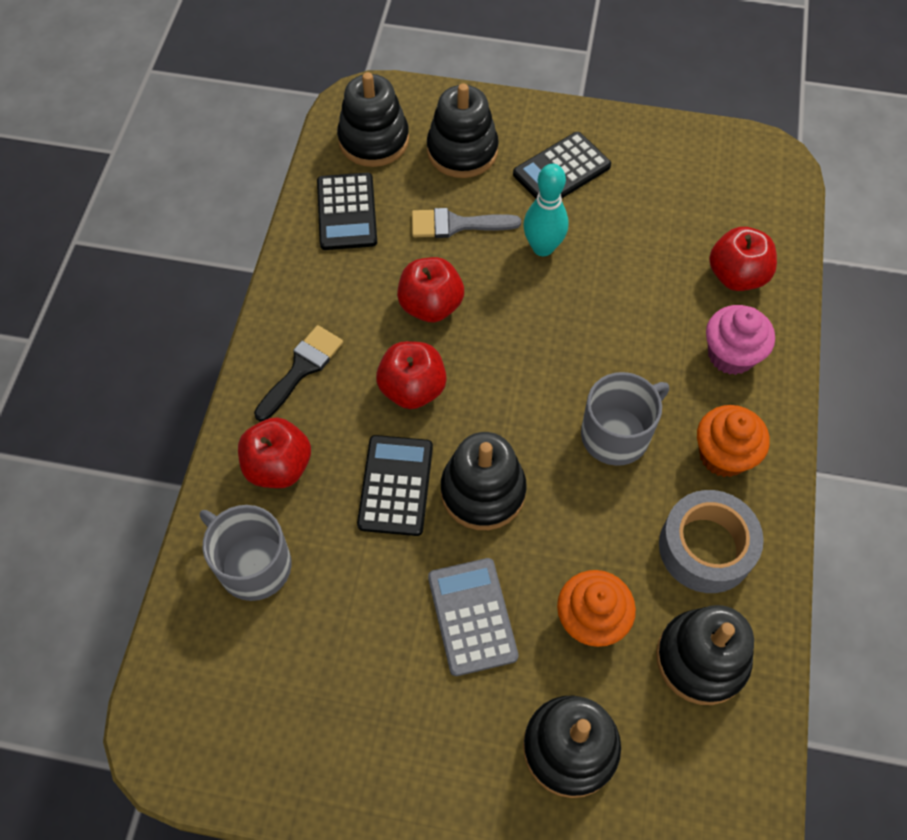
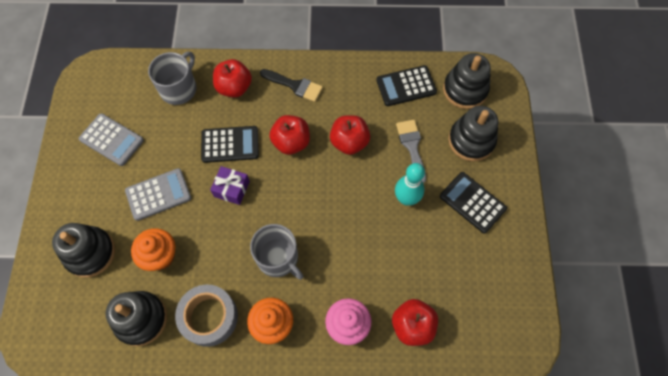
camera: 80 degrees right, 5 degrees up
(337, 700) = (111, 140): none -> grey calculator
(483, 491) = (231, 189): black stacking toy -> purple gift

